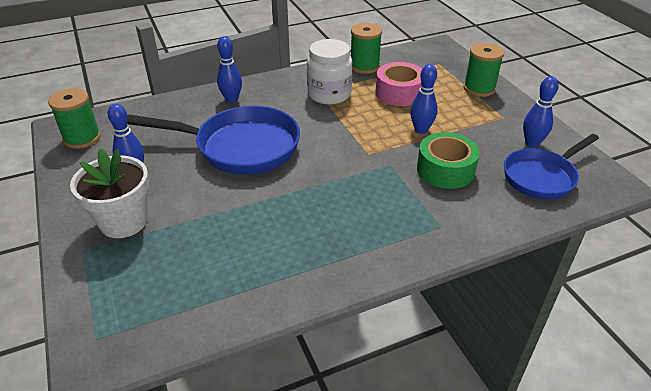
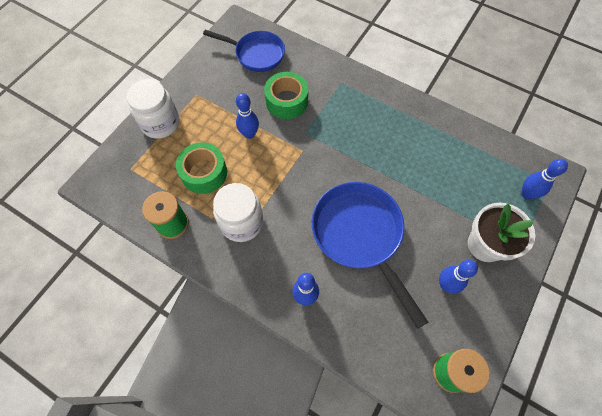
camera: 125 degrees left, 25 degrees up
(399, 93) = (204, 173): pink tape -> green tape
(479, 88) = (160, 123): green spool -> white jar
(532, 143) = (221, 69): blue bowling pin -> blue bowling pin (526, 194)

